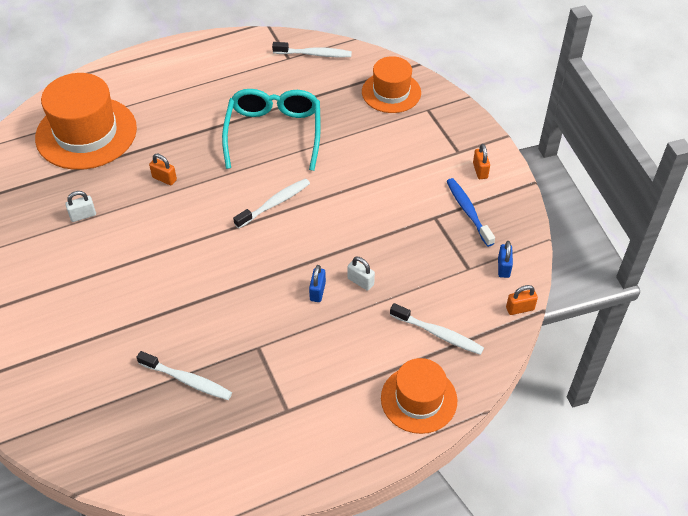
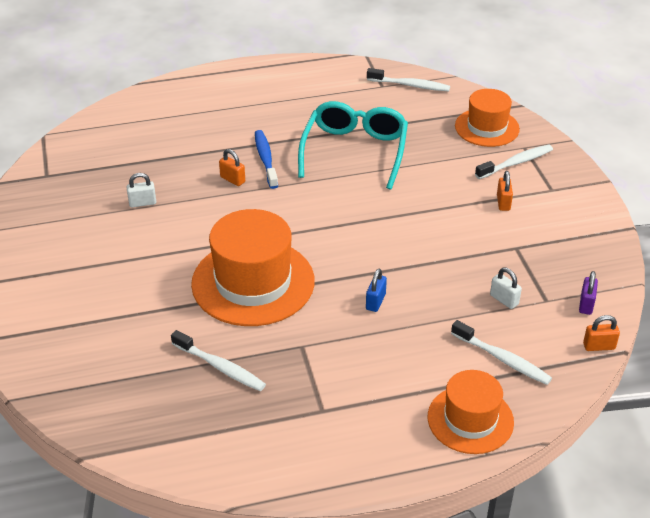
camera: 10 degrees right, 10 degrees down
(86, 133) = (161, 131): orange hat -> orange hat (253, 282)
(274, 203) = (344, 215): white toothbrush -> white toothbrush (516, 163)
(360, 281) = (424, 298): white padlock -> white padlock (504, 300)
(468, 211) = (554, 246): blue toothbrush -> blue toothbrush (265, 159)
(480, 170) = (573, 210): orange padlock -> orange padlock (503, 203)
(503, 267) = (586, 304): blue padlock -> purple padlock

